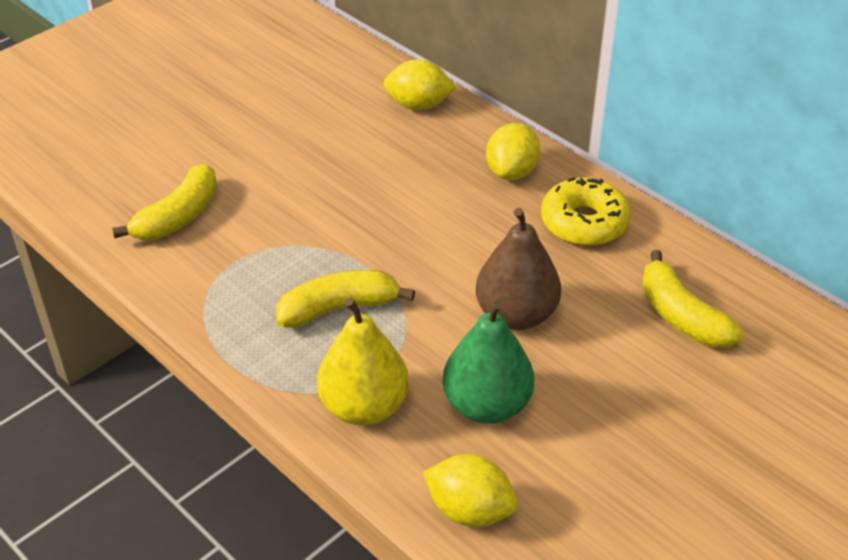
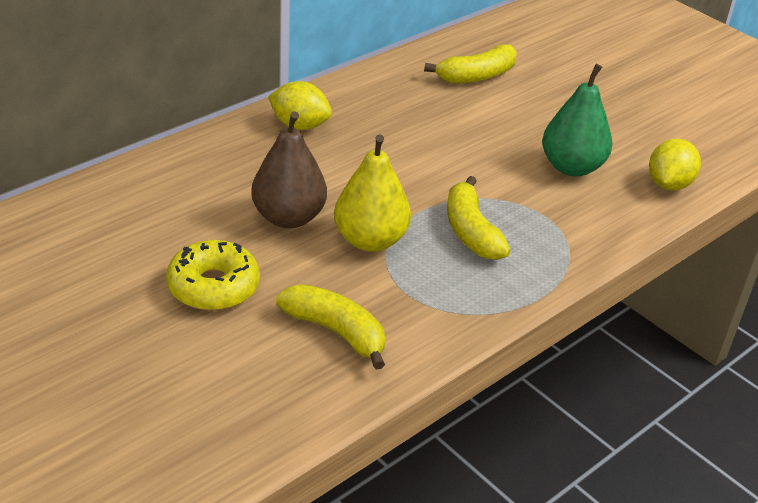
camera: 90 degrees left, 5 degrees down
(364, 407) = (581, 225): yellow pear -> yellow pear (370, 240)
(418, 105) = (184, 165): yellow lemon -> none
(516, 315) = (477, 144): brown pear -> brown pear (288, 217)
(584, 223) = (371, 100): yellow donut -> yellow donut (213, 286)

